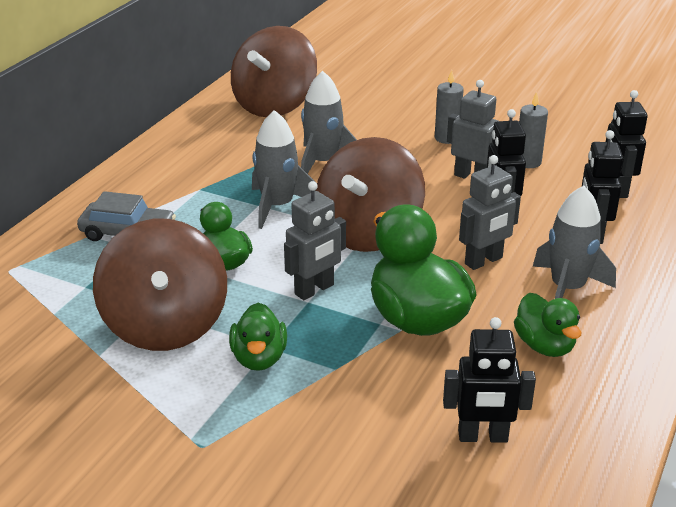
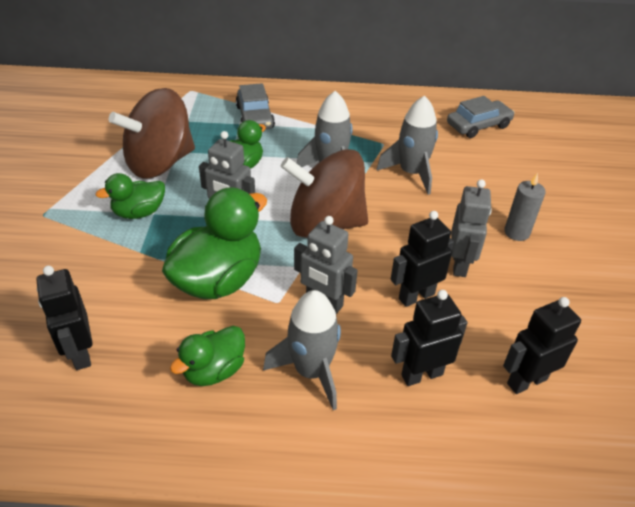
camera: 65 degrees right, 10 degrees up
(274, 105) = (478, 125): brown spinning top -> grey car
(528, 162) = (522, 298): grey candle -> none

